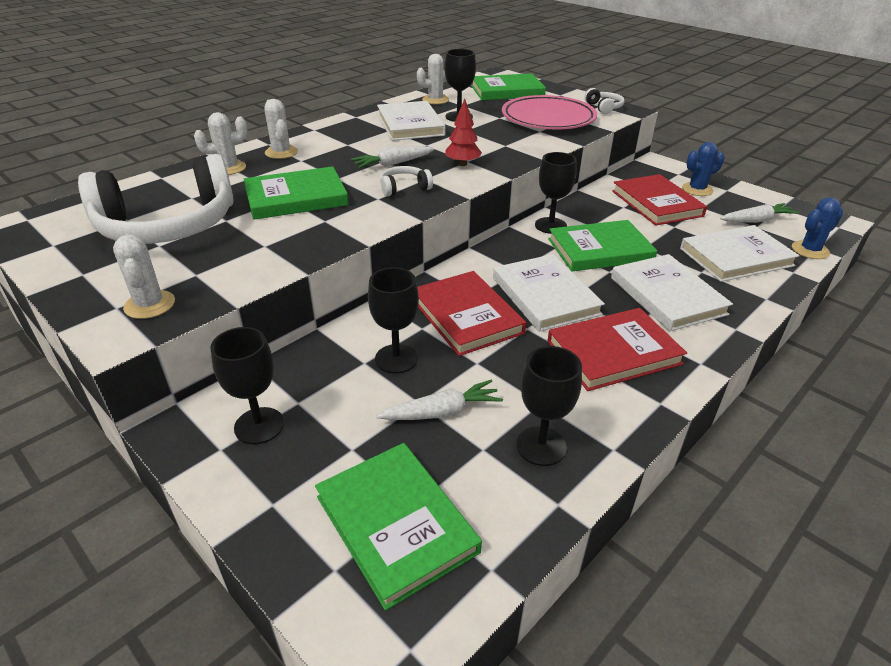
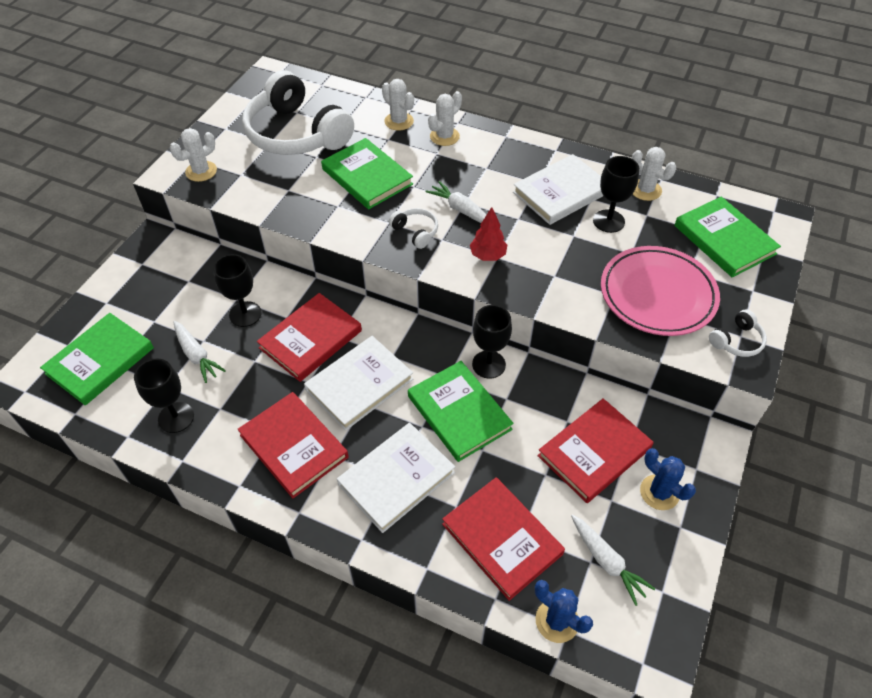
camera: 70 degrees right, 15 degrees up
(259, 425) = (164, 272): black goblet -> none
(736, 257) = (502, 539): white book -> red book

